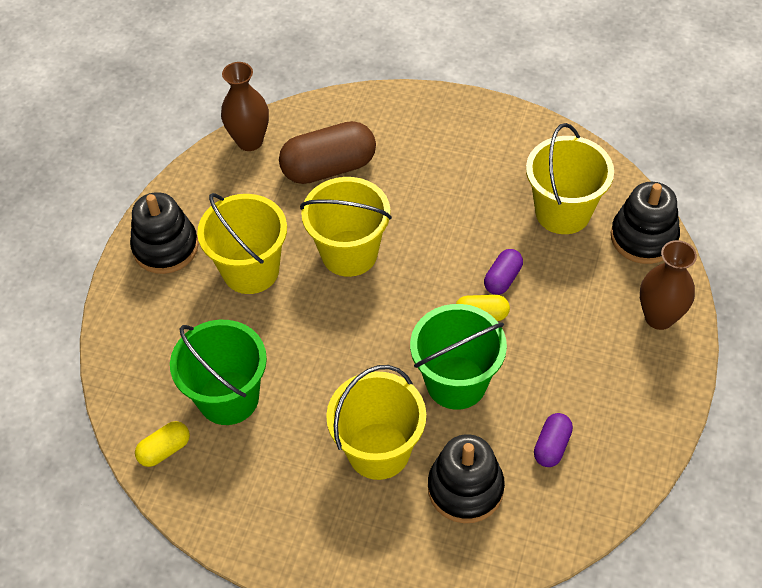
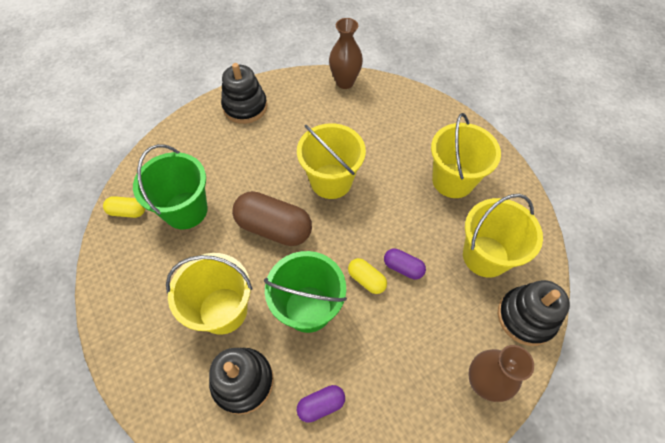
camera: 40 degrees right, 5 degrees up
(250, 270) = (271, 150): yellow bucket -> yellow bucket (453, 180)
(329, 168) = (371, 125): brown capsule -> brown capsule (274, 228)
(502, 279) = (403, 267): purple capsule -> purple capsule turned 45 degrees clockwise

